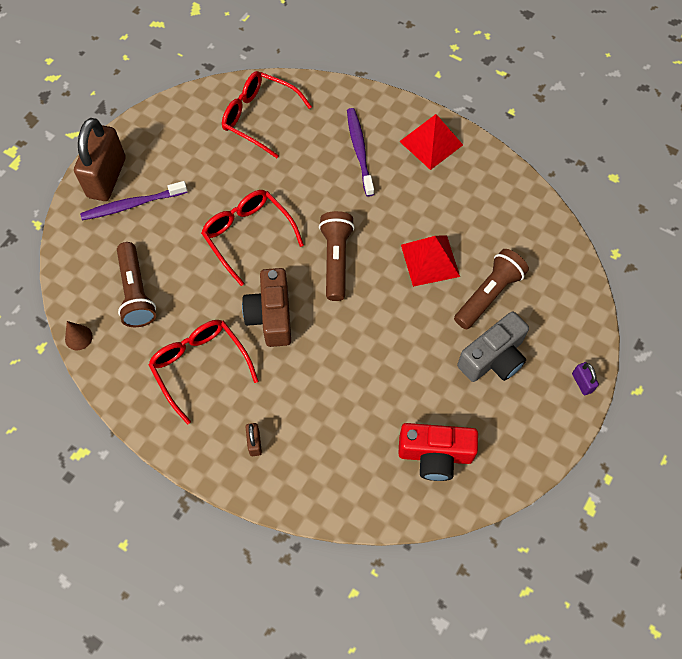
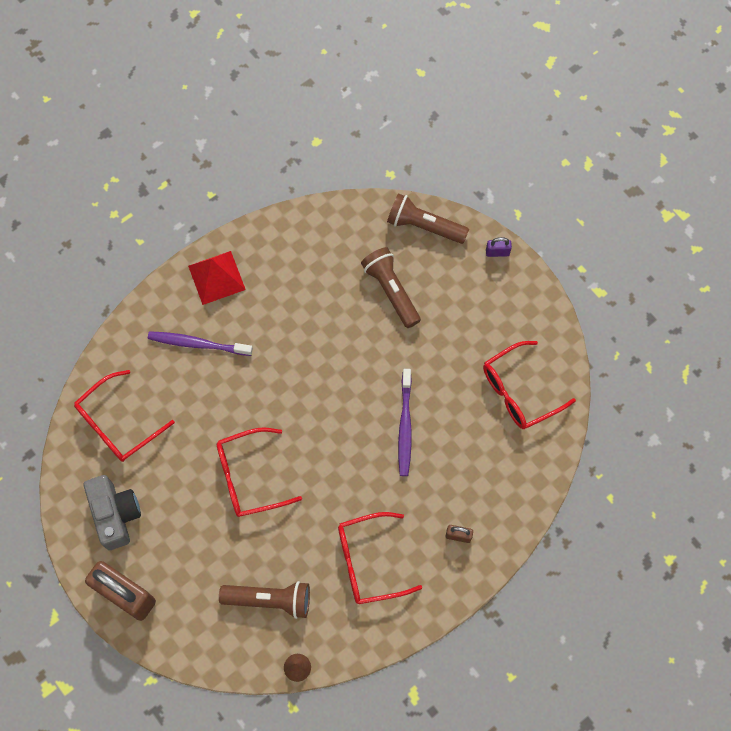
camera: 70 degrees left, 5 degrees up
(132, 205) = (169, 578): purple toothbrush -> purple toothbrush (405, 426)
(271, 316) = (342, 482): brown camera -> none
(336, 260) = (307, 406): brown flashlight -> brown flashlight (424, 226)
(430, 260) = (339, 326): red pyramid -> none
(435, 455) = (519, 391): red camera -> red glasses
(493, 358) = (451, 311): grey camera -> grey camera (115, 514)

